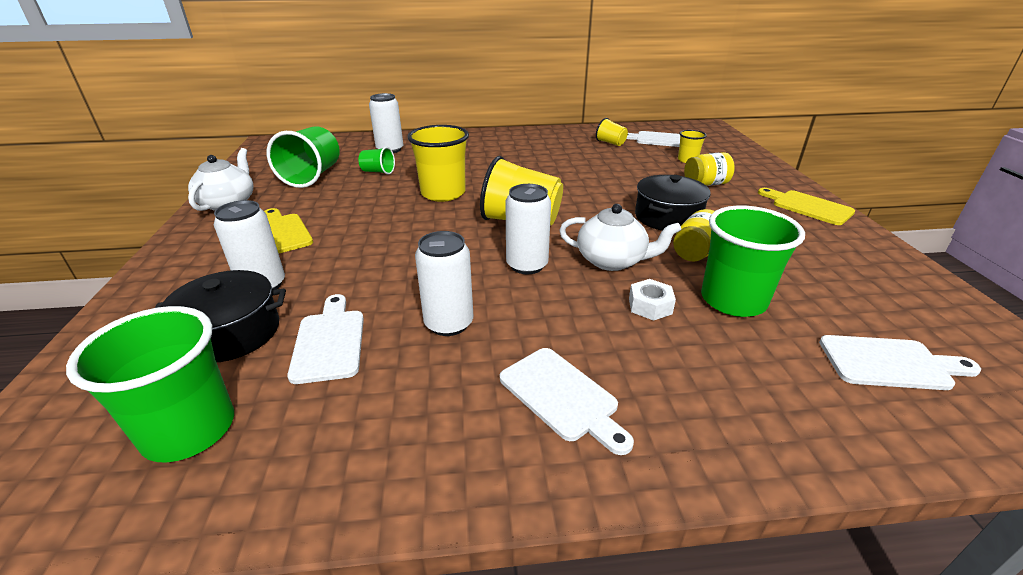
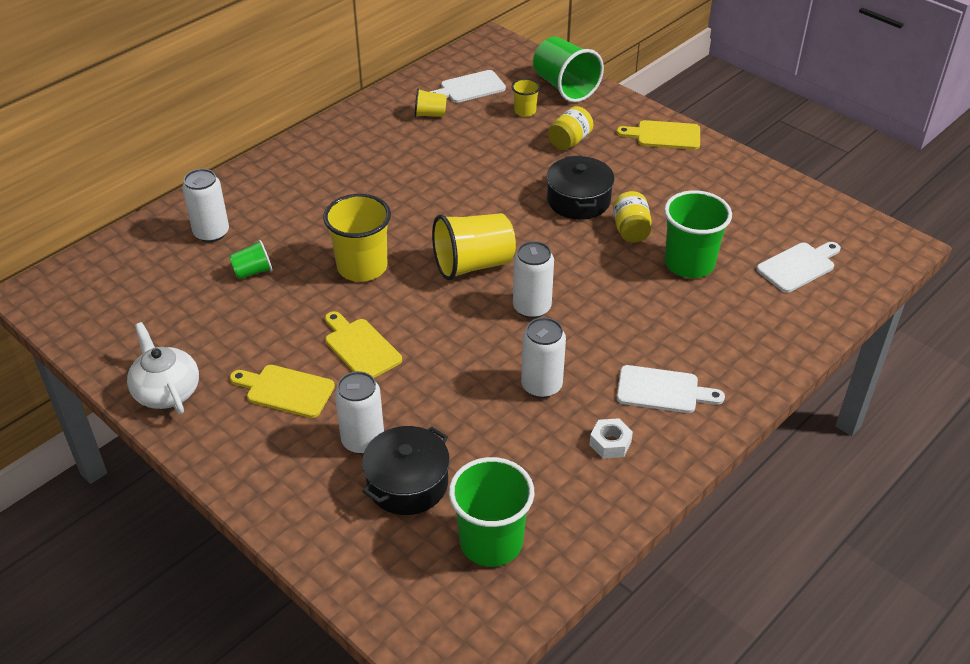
camera: 40 degrees left, 10 degrees up
(312, 176) = (191, 313): green cup -> green cup (565, 87)
(329, 341) = (484, 446): white cutting board -> none
(365, 232) = (360, 347): none -> yellow cutting board
(612, 260) = (584, 269): white teapot -> none
(650, 306) = (646, 297): white nut -> white nut (610, 443)

